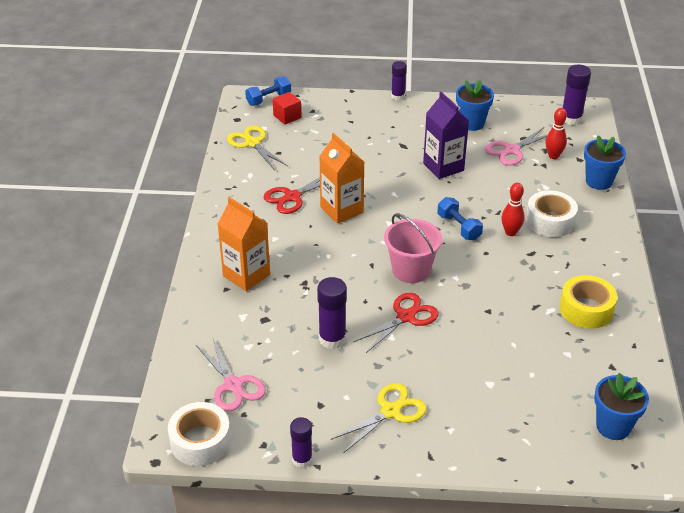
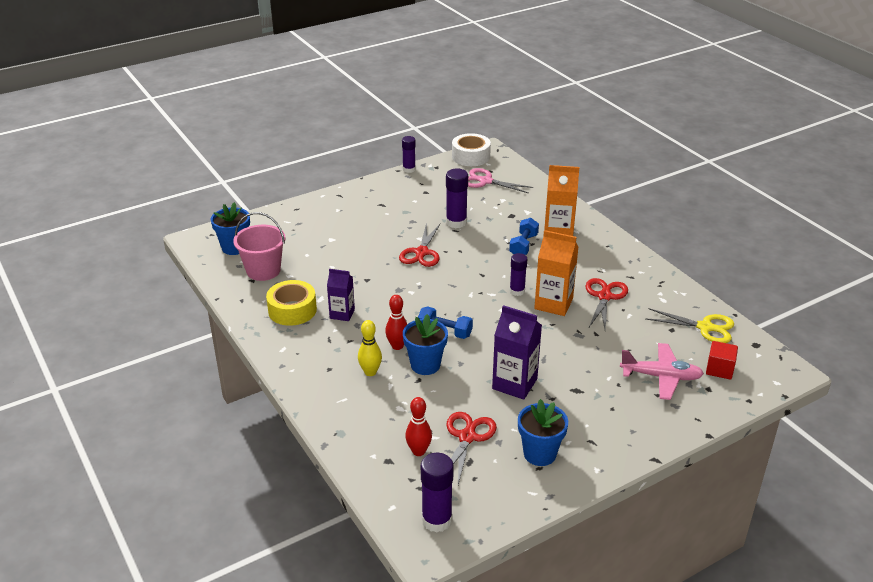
camera: 145 degrees right, 5 degrees down
(268, 99) = (766, 381): blue dumbbell -> blue dumbbell (523, 245)
(333, 129) = (661, 377): none -> pink plane
(390, 411) = (381, 204): yellow scissors -> none
(398, 96) = (654, 452): purple glue stick -> purple glue stick (517, 291)
(411, 270) = (449, 283): pink bucket -> pink bucket (263, 270)
(512, 150) = (467, 437): pink scissors -> red scissors
(539, 284) = (342, 314): none -> purple carton
(550, 221) = (370, 372): white tape -> yellow bowling pin
(599, 181) = (350, 440): blue flower pot -> blue flower pot (425, 365)

